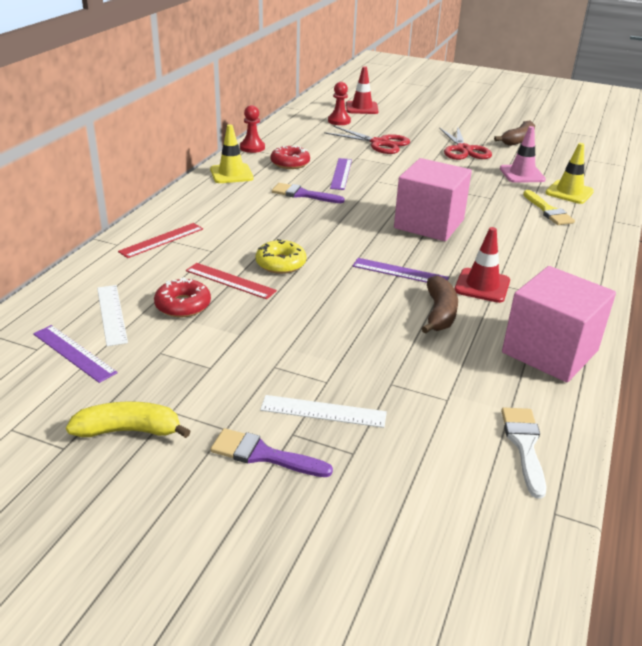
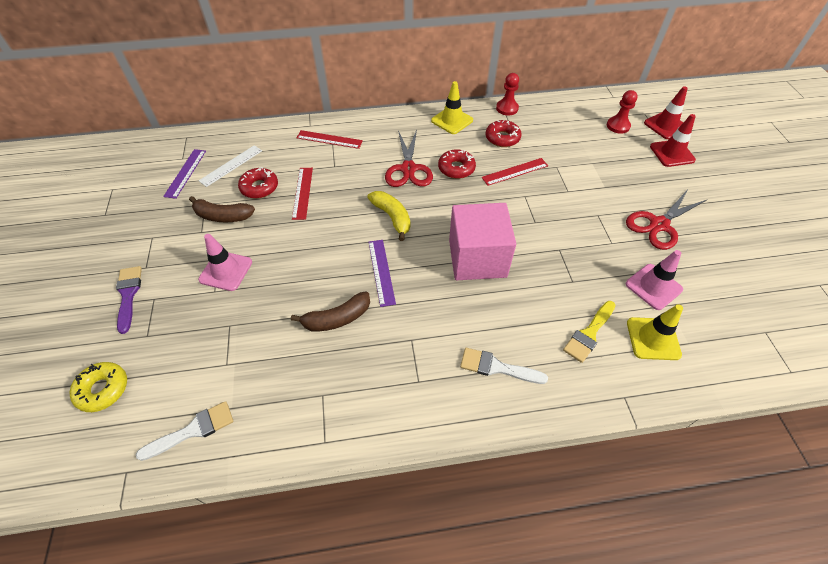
camera: 60 degrees right, 20 degrees up
(129, 430) = (127, 230): yellow banana -> yellow banana (392, 217)
(280, 263) = (343, 205): yellow donut -> yellow donut (103, 389)
(301, 365) = (226, 271): none -> pink traffic cone
(303, 194) = (456, 168): purple brush -> red donut
(323, 411) = (181, 303): white ruler -> none
(341, 174) = (515, 172): purple ruler -> red ruler
(379, 143) = (602, 167): red scissors -> red scissors (408, 169)
(482, 286) = (399, 331): red traffic cone -> red traffic cone (672, 153)
(518, 140) = (738, 256): brown banana -> brown banana (222, 216)
(550, 352) = (326, 411): pink cube -> none
(555, 256) = (497, 367): none -> white brush

